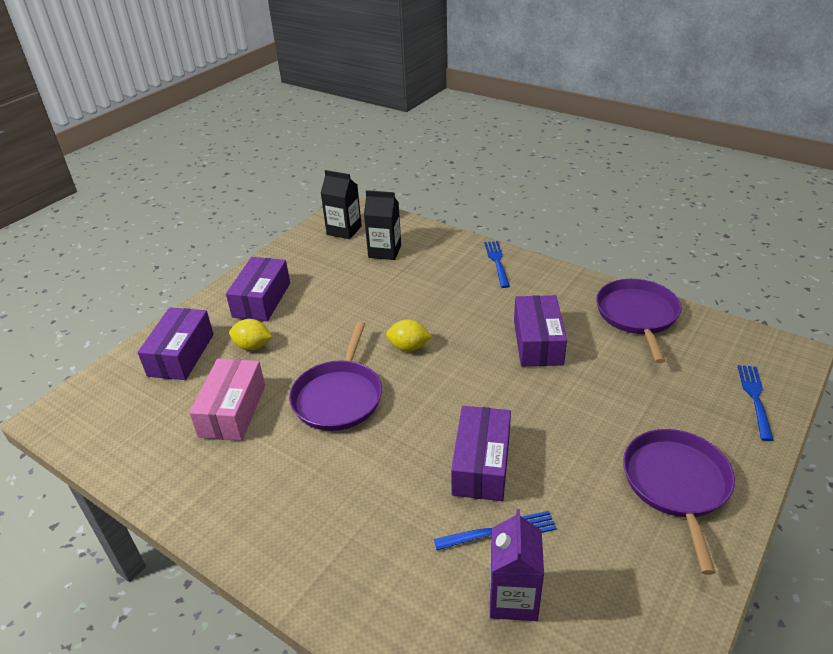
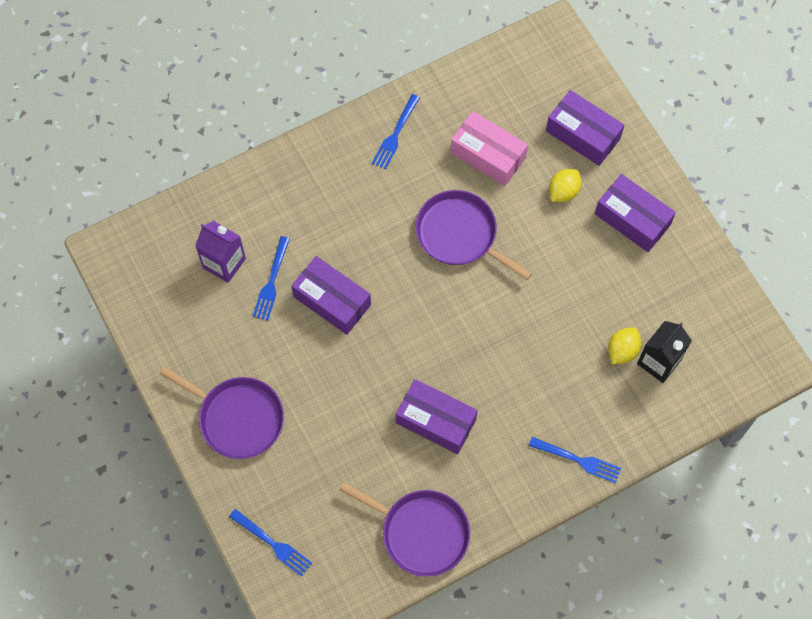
camera: 115 degrees right, 30 degrees up
(235, 499) = (395, 134): none -> blue fork
(344, 230) = (725, 339): black carton -> none
(409, 347) = (490, 313): yellow lemon -> yellow lemon (622, 350)

